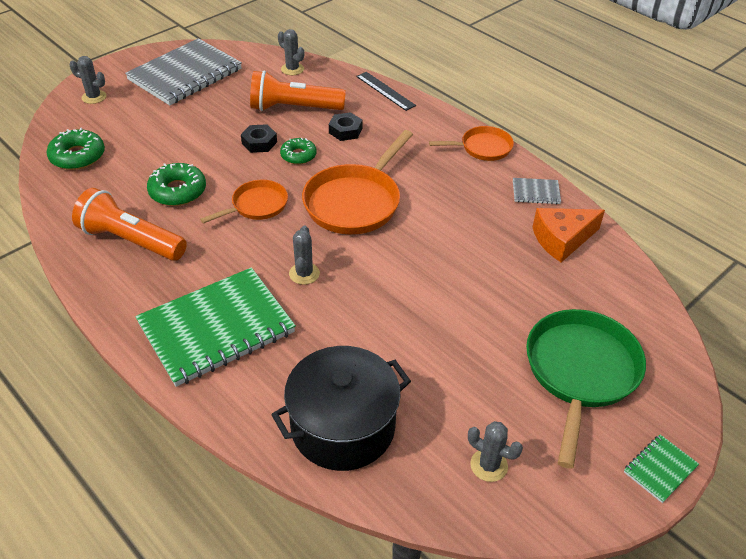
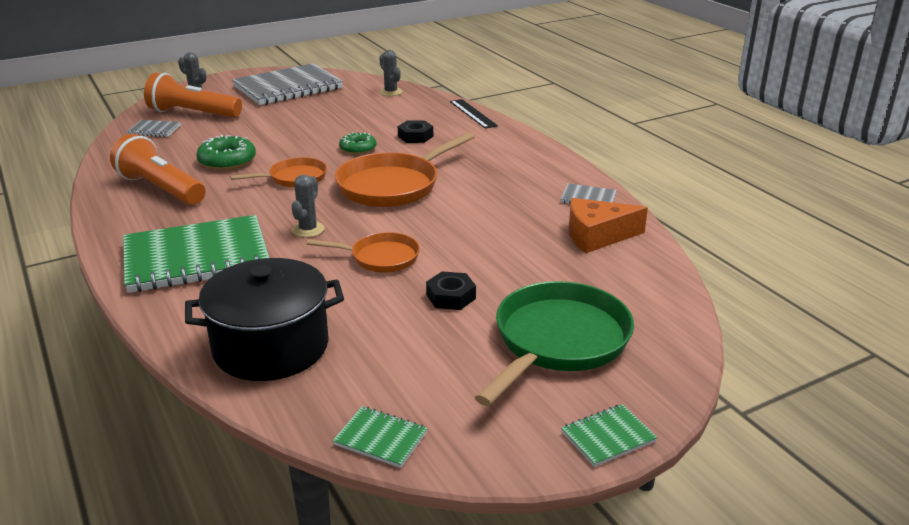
camera: 15 degrees right, 15 degrees down
(77, 156) = (154, 130): green donut -> grey notebook
(259, 143) = (326, 137): black nut -> black nut (451, 297)
(294, 108) = (375, 117): orange flashlight -> orange flashlight (192, 114)
(482, 148) = (549, 161): orange pan -> orange pan (380, 257)
(485, 511) = (381, 438): none -> green notebook
(489, 465) = (408, 401): grey cactus -> none

